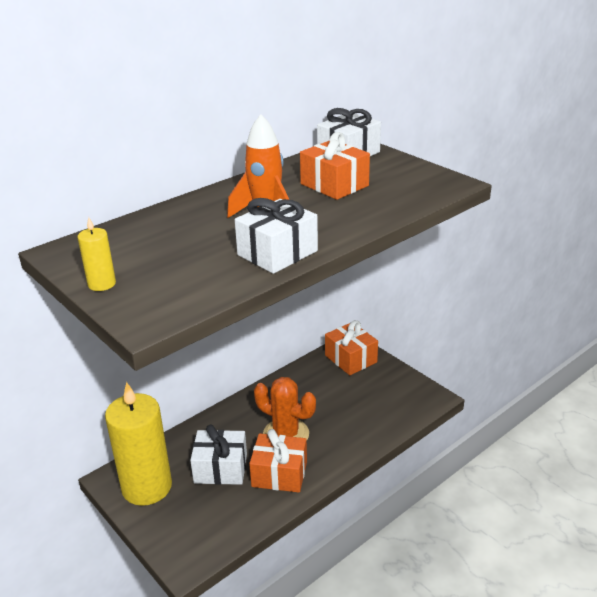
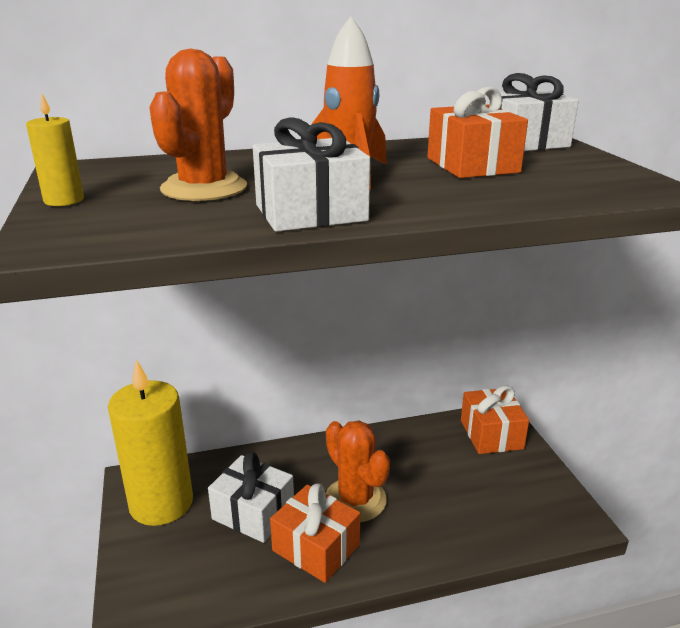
camera: 25 degrees right, 5 degrees down
(184, 249) = (204, 188): none -> orange cactus

